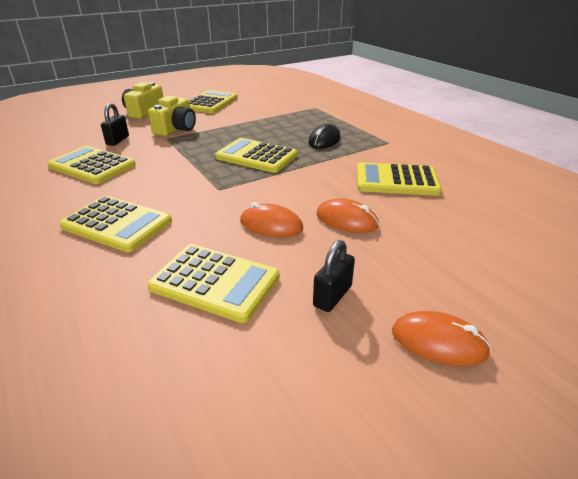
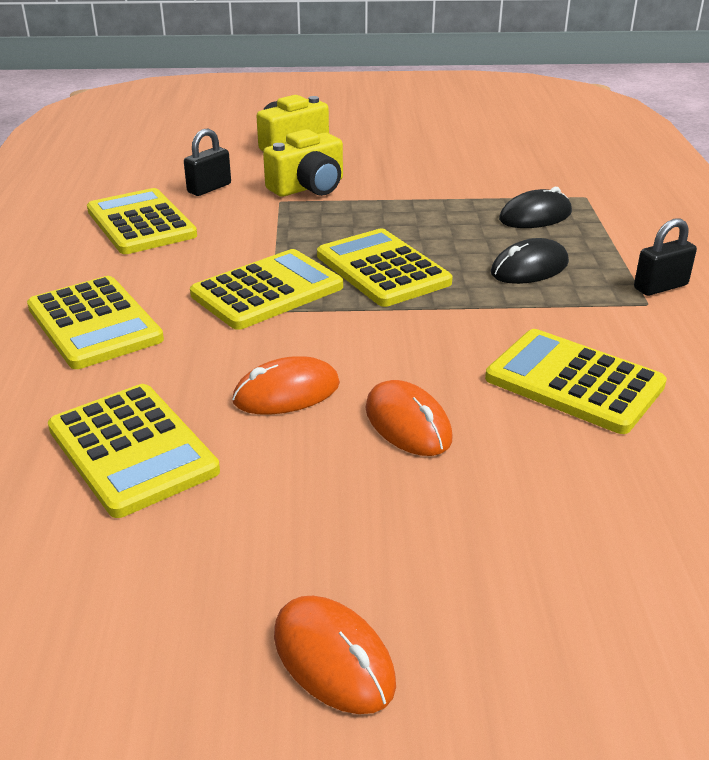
camera: 30 degrees right, 0 degrees up
(210, 103) = (408, 148): yellow calculator -> yellow calculator (267, 291)
(271, 225) = (286, 392): orange mouse -> orange mouse turned 75 degrees counterclockwise
(302, 119) = (535, 216): none -> black mouse
(332, 296) = (259, 530): black padlock -> black padlock (660, 287)

